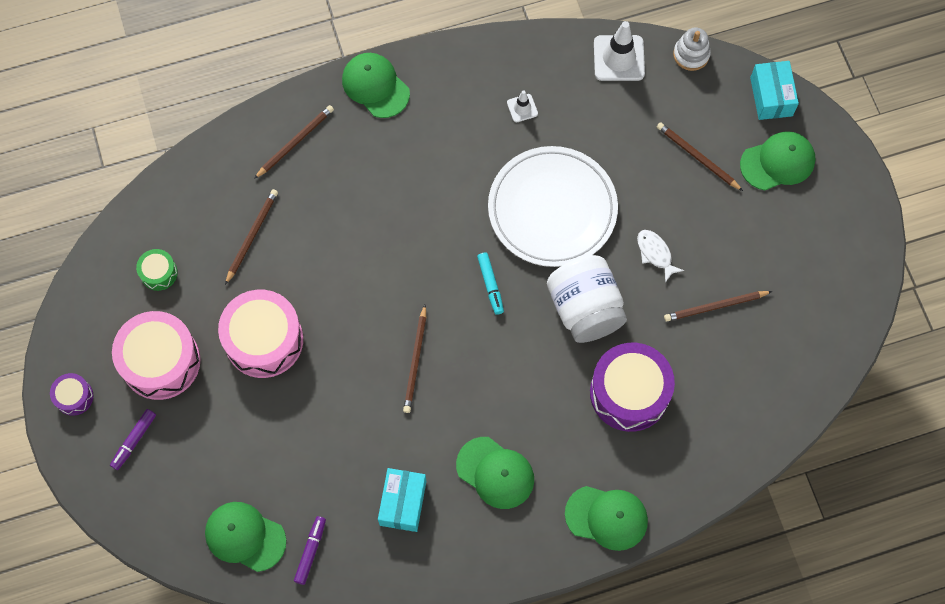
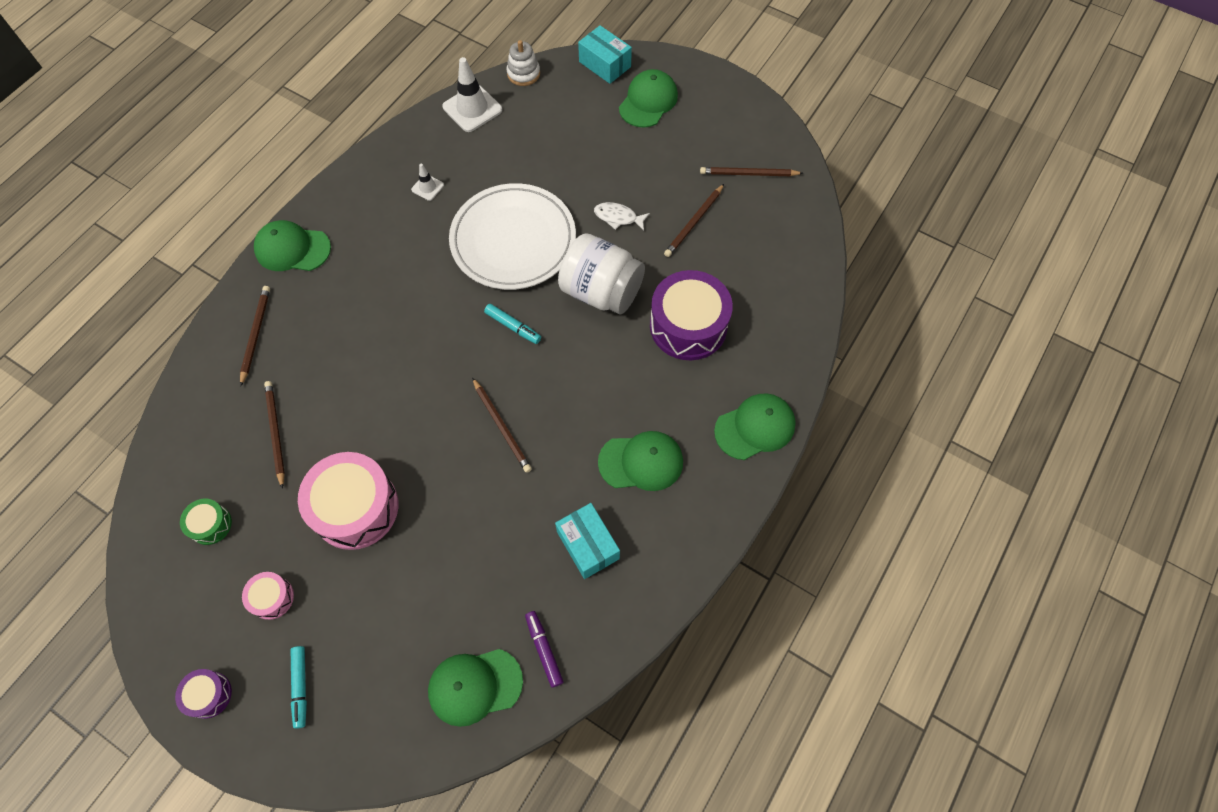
camera: 40 degrees left, 5 degrees down
(134, 440) = (301, 687): purple marker -> turquoise marker
(161, 361) = (272, 598): pink drum -> pink drum, size x0.48
(697, 157) = (589, 135): brown pencil -> brown pencil (749, 174)

